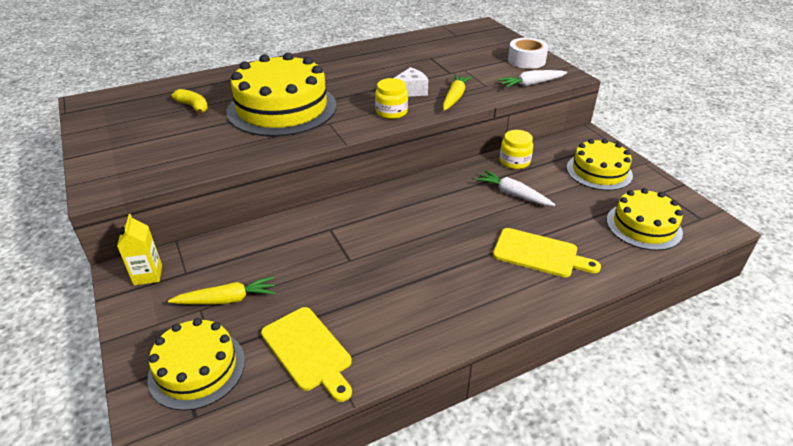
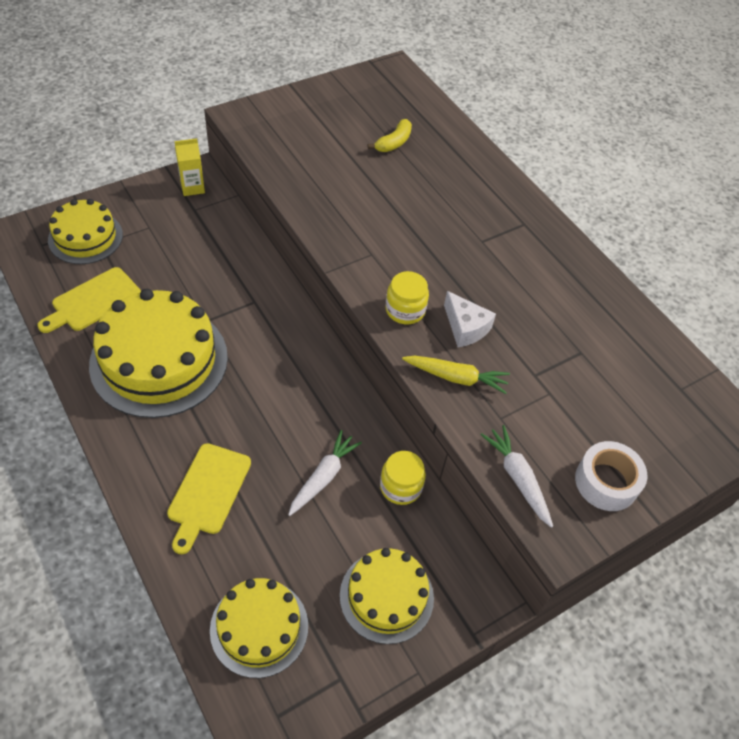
camera: 80 degrees right, 15 degrees up
(227, 299) = (158, 241): yellow carrot -> none
(282, 108) = (400, 211): yellow cake -> yellow cake (159, 360)

